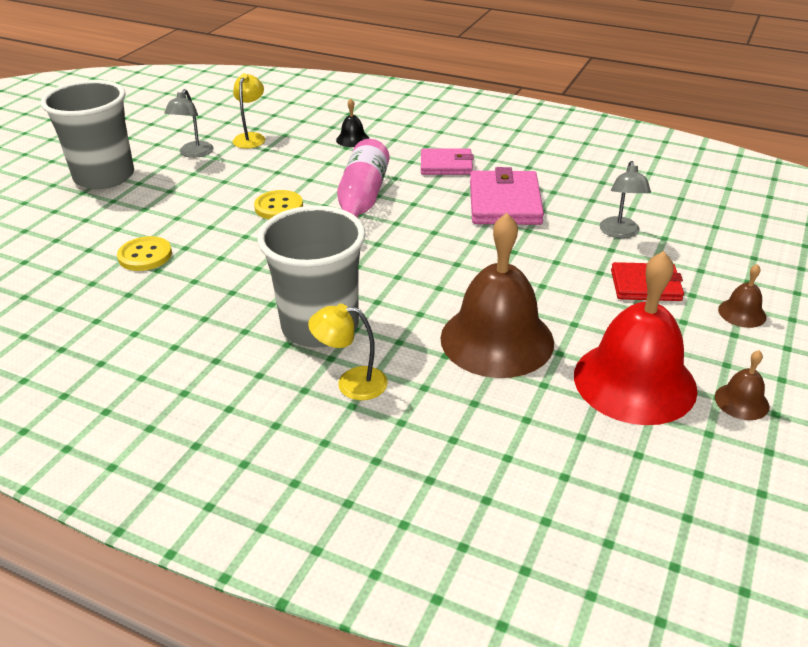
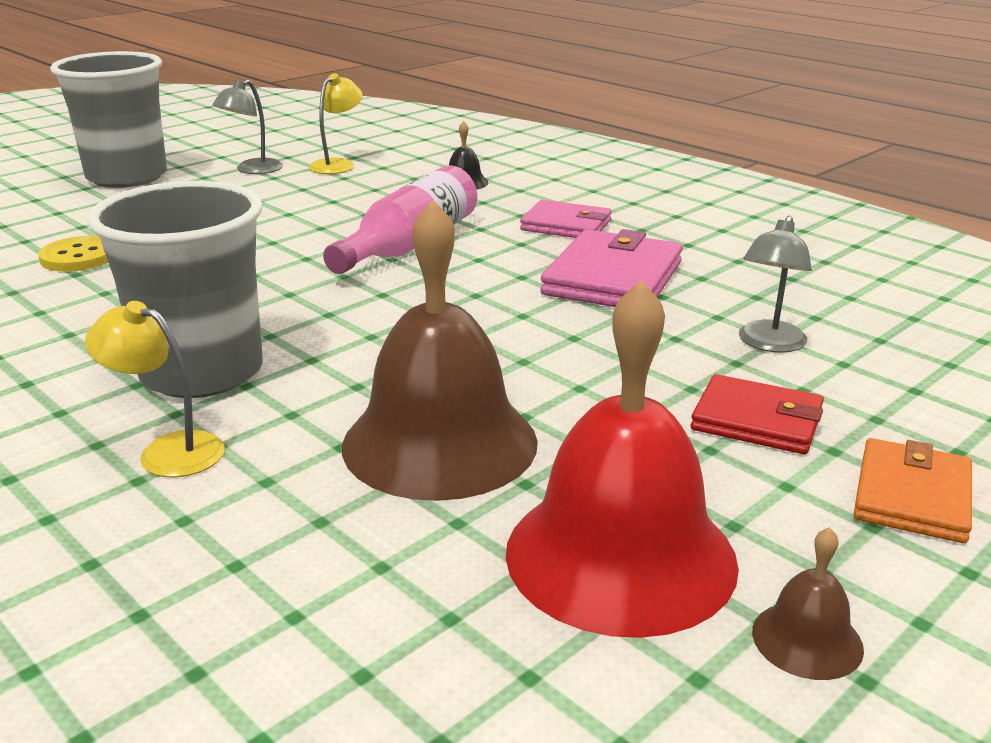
camera: 20 degrees right, 10 degrees down
(278, 207) = (295, 235): yellow button -> none
(742, 313) = (911, 496): brown bell -> orange wallet

